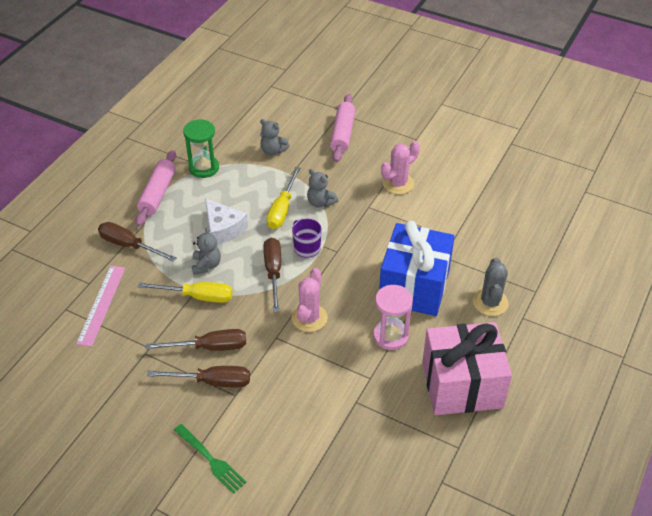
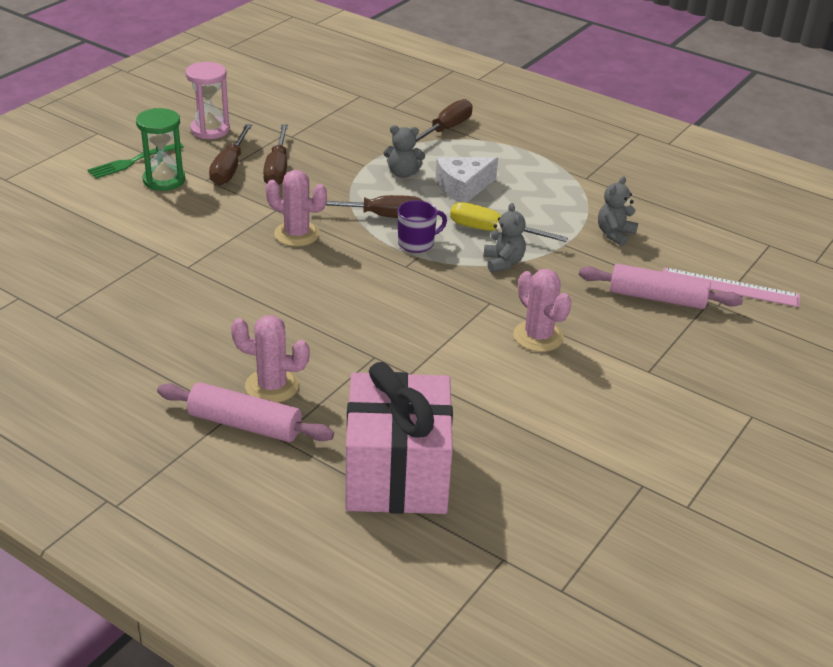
camera: 95 degrees right, 10 degrees down
(101, 305) = (360, 113): pink ruler -> pink ruler (730, 287)
(158, 193) = (531, 149): pink rolling pin -> pink rolling pin (244, 424)
(198, 296) = (354, 166): yellow screwdriver -> none
(204, 168) = (579, 181): green hourglass -> green hourglass (164, 180)
(320, 202) = (503, 262): grey teddy bear -> grey teddy bear turned 120 degrees clockwise
(390, 336) = (245, 290): pink hourglass -> pink hourglass (210, 130)
(414, 286) = (324, 321): blue gift -> none
(462, 385) = (143, 335): pink gift -> pink gift (397, 474)
(490, 302) = (272, 386): grey cactus -> pink cactus

